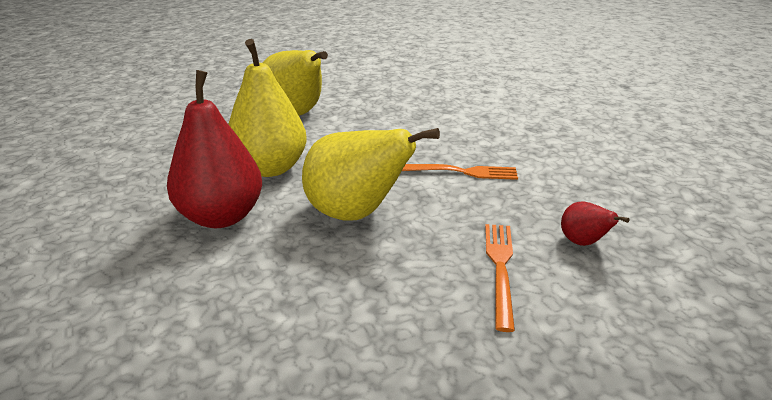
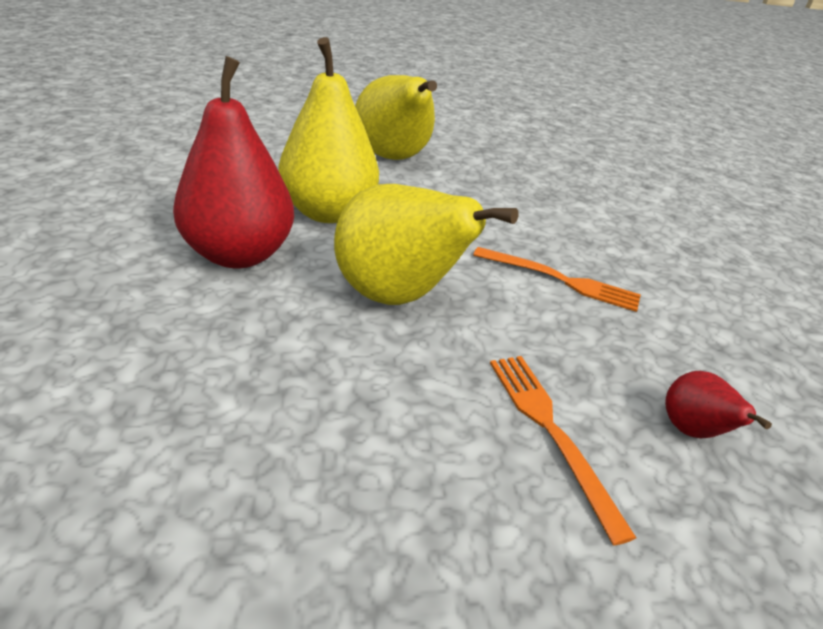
camera: 15 degrees right, 5 degrees up
(500, 268) = (550, 431): orange fork -> orange fork turned 45 degrees counterclockwise

